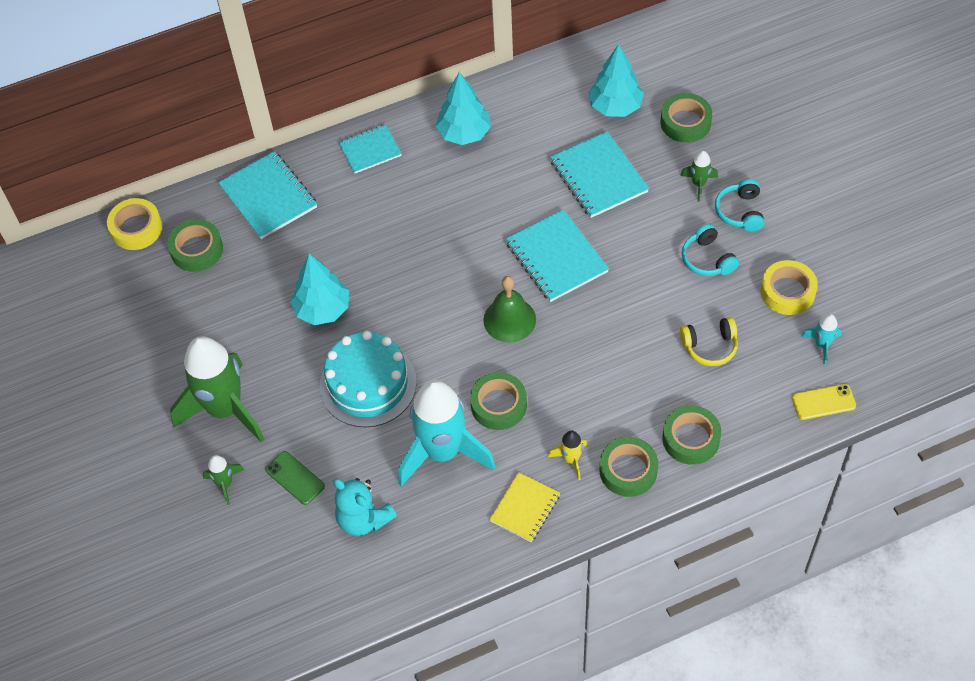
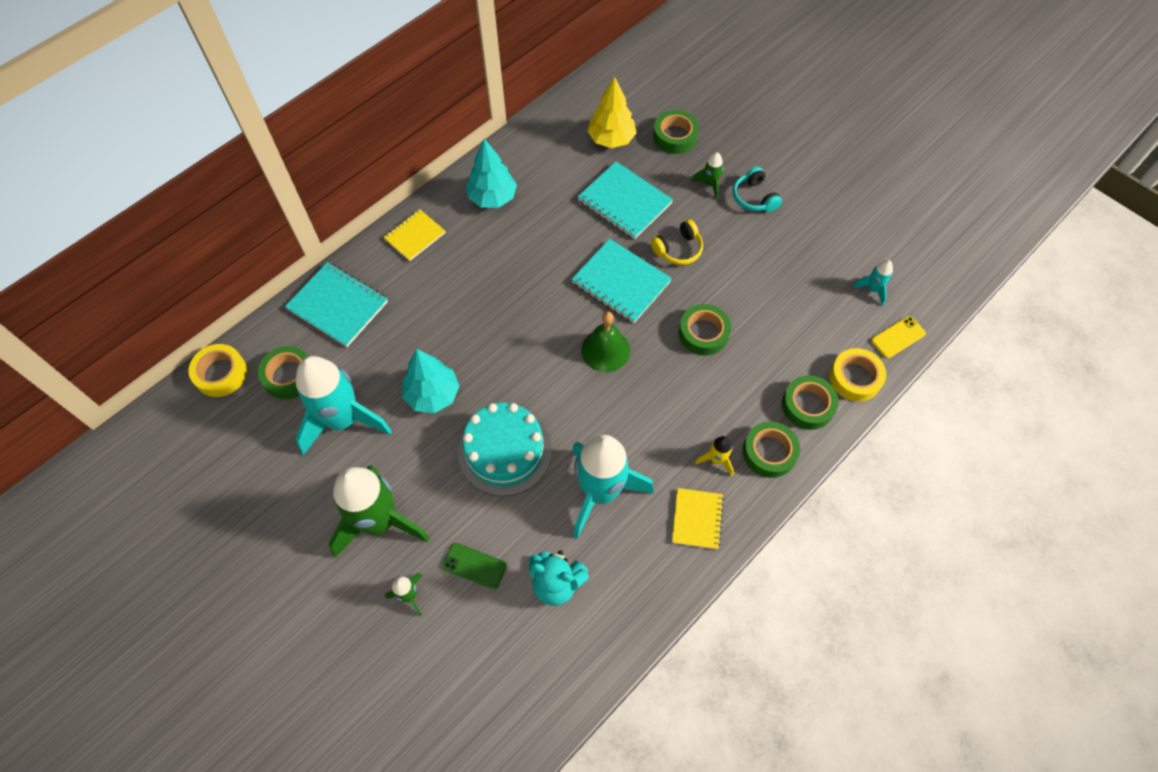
camera: 25 degrees left, 5 degrees up
(230, 306) = (343, 420): none -> turquoise rocket
(370, 150) = (415, 236): turquoise notebook -> yellow notebook
(498, 405) = (631, 431): green tape -> green tape (703, 333)
(615, 106) = (611, 139): turquoise tree -> yellow tree
(707, 259) = (747, 245): turquoise headphones -> none
(710, 346) = (784, 319): yellow headphones -> yellow headphones (678, 249)
(787, 292) = (824, 253): yellow tape -> yellow tape (855, 378)

